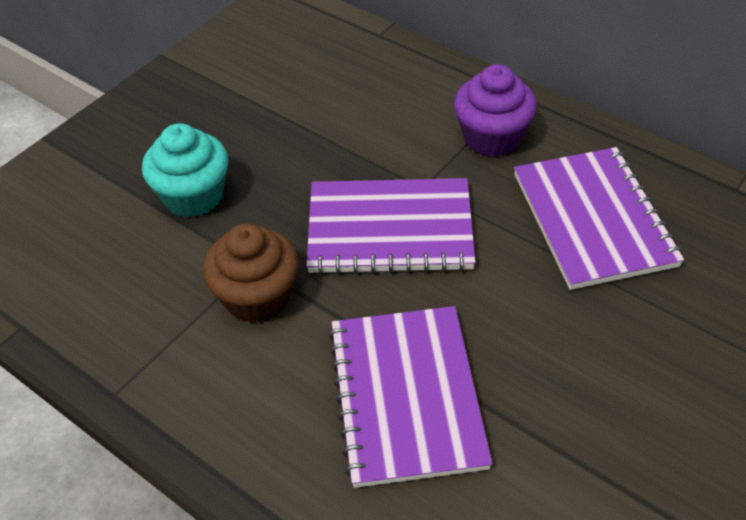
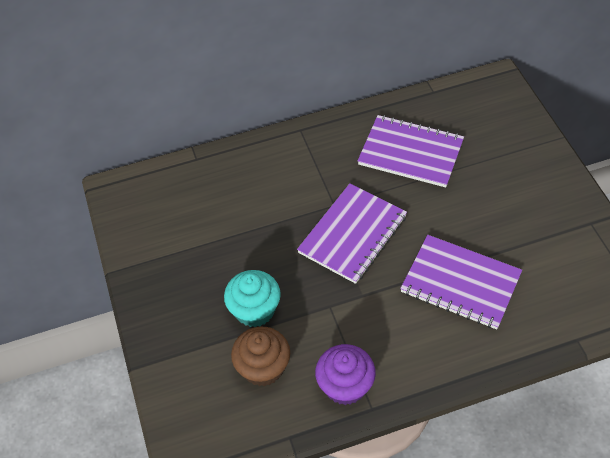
camera: 55 degrees left, 5 degrees up
(257, 297) = (354, 314): brown cupcake -> brown cupcake (263, 368)
(492, 137) = (323, 157): purple cupcake -> purple cupcake (345, 386)

